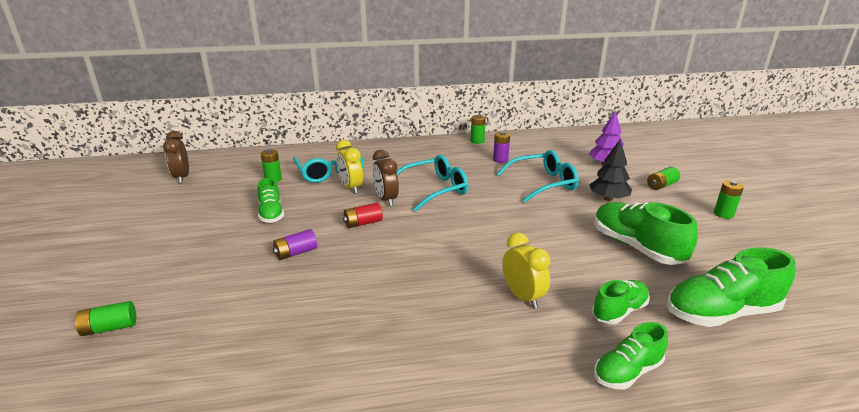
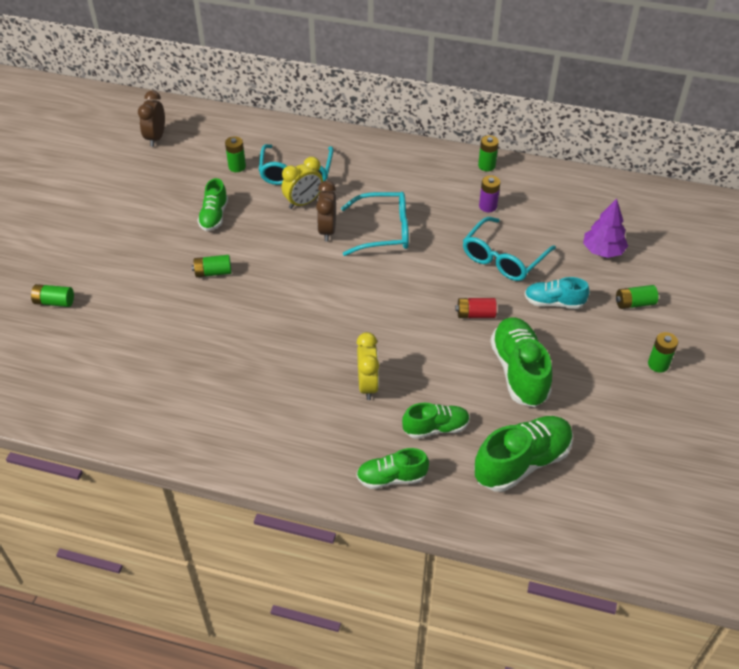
camera: 25 degrees right, 20 degrees up
(296, 253) = (213, 272): purple battery -> green battery
(351, 188) = (303, 202): yellow clock -> yellow clock turned 120 degrees counterclockwise
(363, 223) = (288, 255): red battery -> red battery (475, 314)
(543, 183) = (503, 258): turquoise glasses -> turquoise glasses turned 120 degrees clockwise
(608, 198) = (554, 302): black tree -> turquoise shoe
(721, 312) = (522, 462): green shoe -> green shoe turned 135 degrees clockwise

